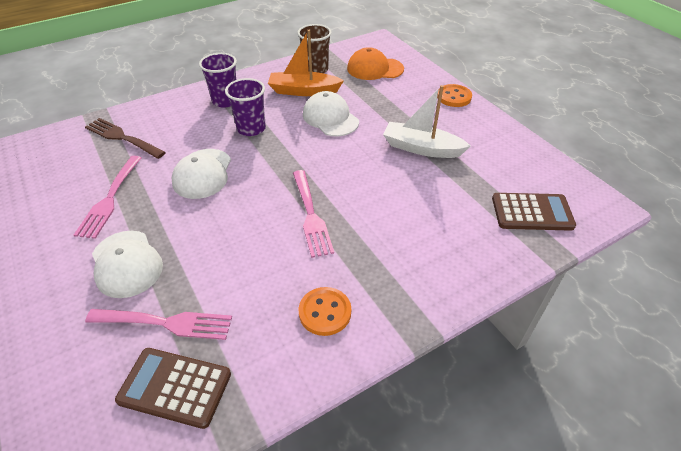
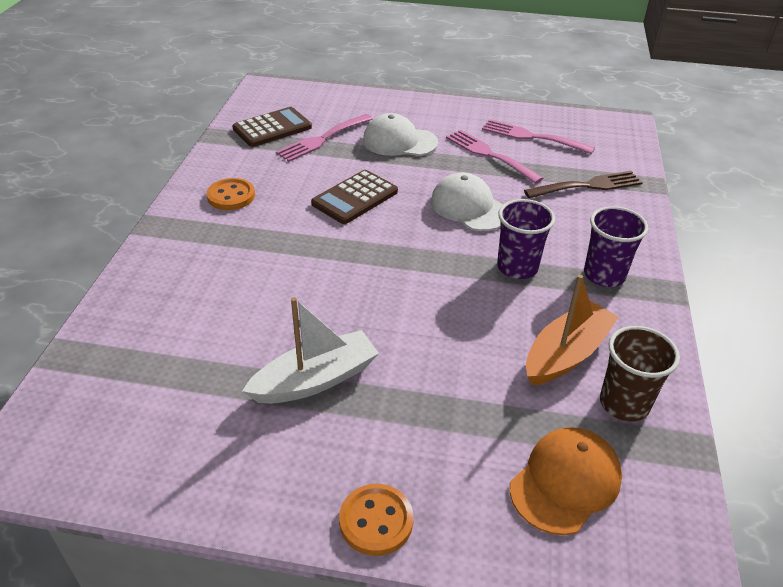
camera: 130 degrees right, 5 degrees down
(311, 215) = (330, 238): pink fork -> pink fork (532, 137)
(330, 118) = (471, 340): white cap -> none
(532, 212) = (110, 385): brown calculator -> brown calculator (355, 198)

